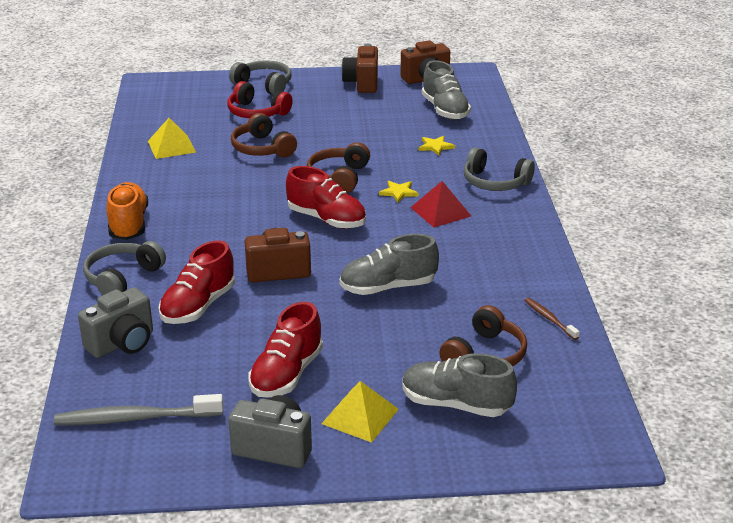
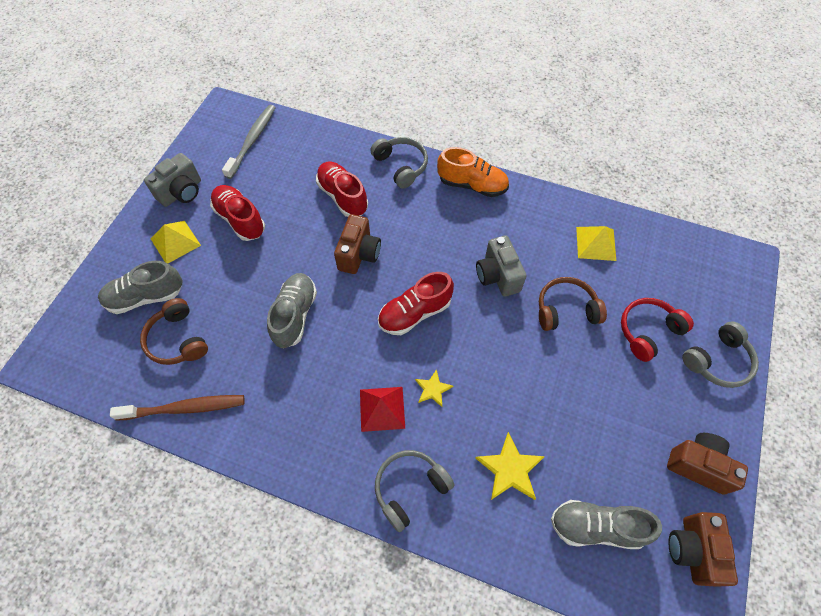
camera: 115 degrees right, 30 degrees up
(122, 343) = (326, 150): grey camera -> grey camera (497, 276)
(339, 177) = (483, 351): brown headphones -> none
(435, 146) = (510, 469): yellow star -> yellow star, size x1.67
(456, 405) = (146, 297): grey shoe -> grey shoe turned 150 degrees counterclockwise
(549, 319) = (184, 408): brown toothbrush -> brown toothbrush, size x1.91

